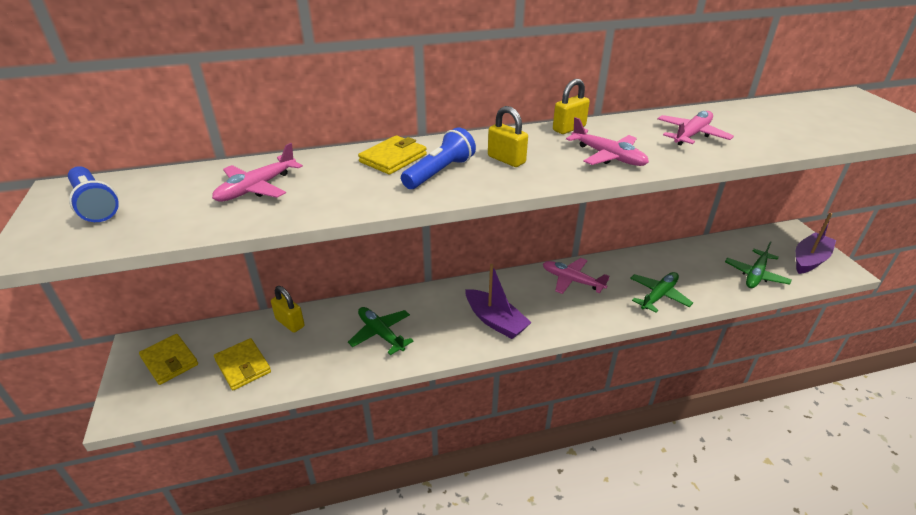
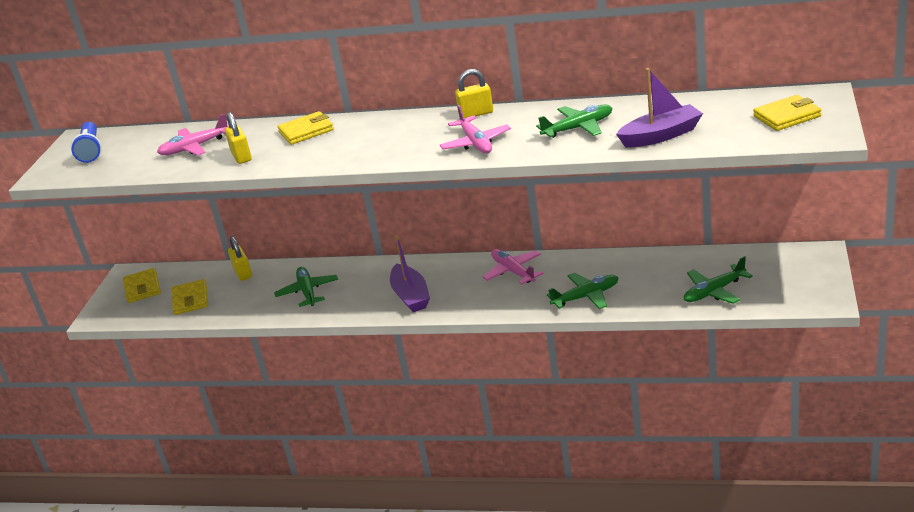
camera: 30 degrees right, 5 degrees down
(439, 172) = (328, 146): blue flashlight -> none
(506, 160) = (390, 139): yellow padlock -> yellow padlock (241, 156)
(691, 135) = (578, 128): pink plane -> green plane
(809, 260) = (798, 285): purple boat -> purple boat (661, 136)
(857, 113) = (787, 116): none -> yellow wallet

